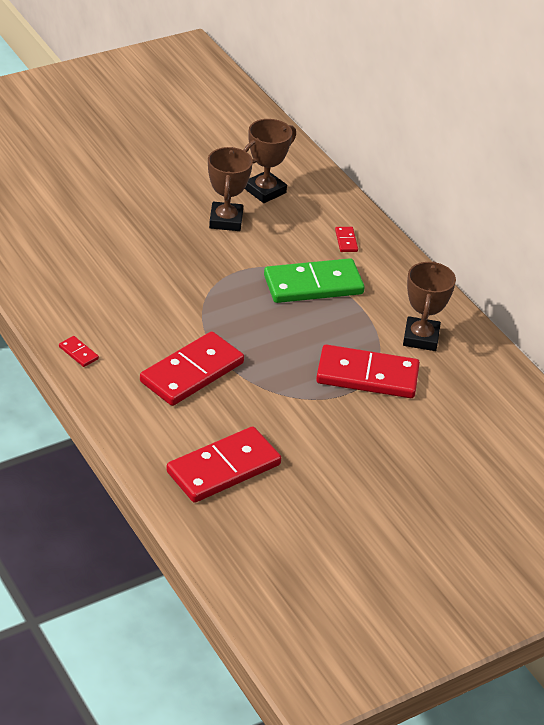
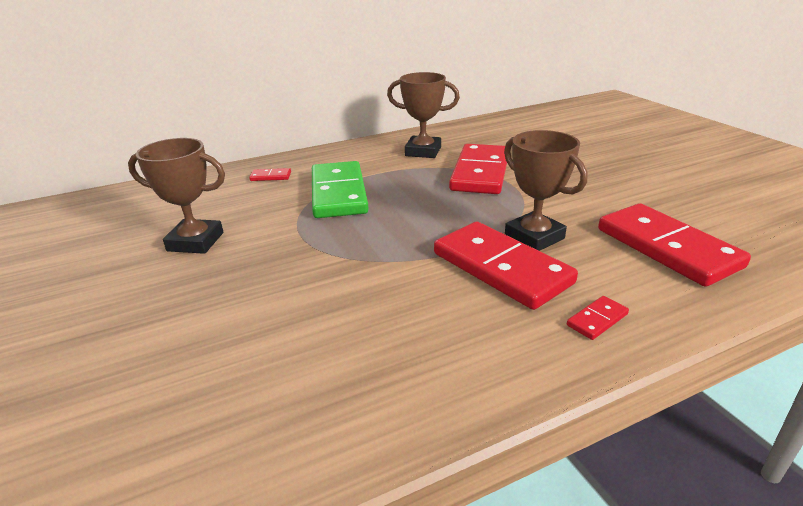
camera: 80 degrees left, 10 degrees down
(78, 353) = (480, 379): red domino -> red domino (597, 320)
(265, 191) = (153, 216): brown trophy -> brown trophy (534, 237)

